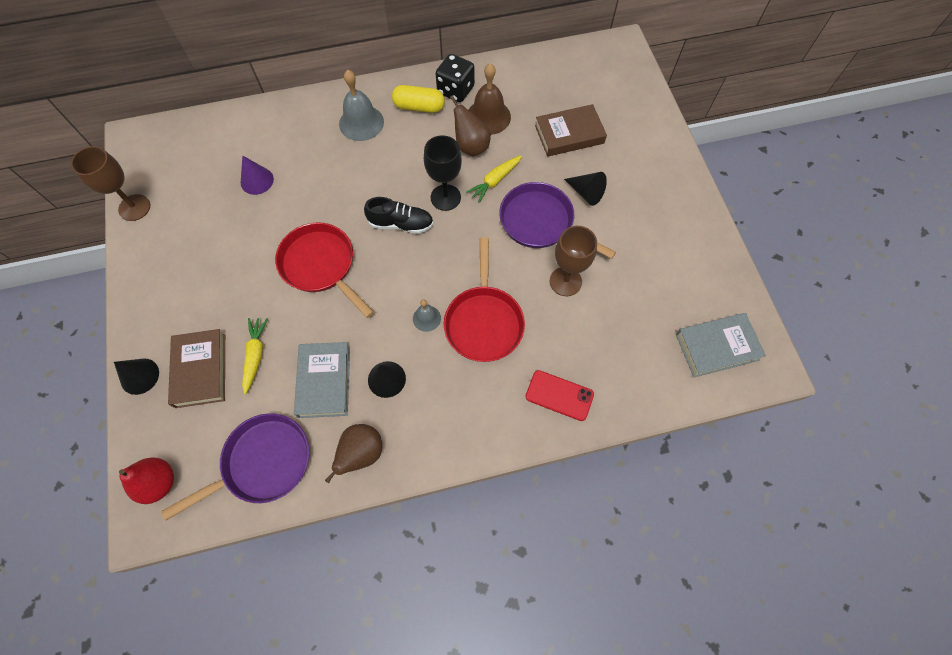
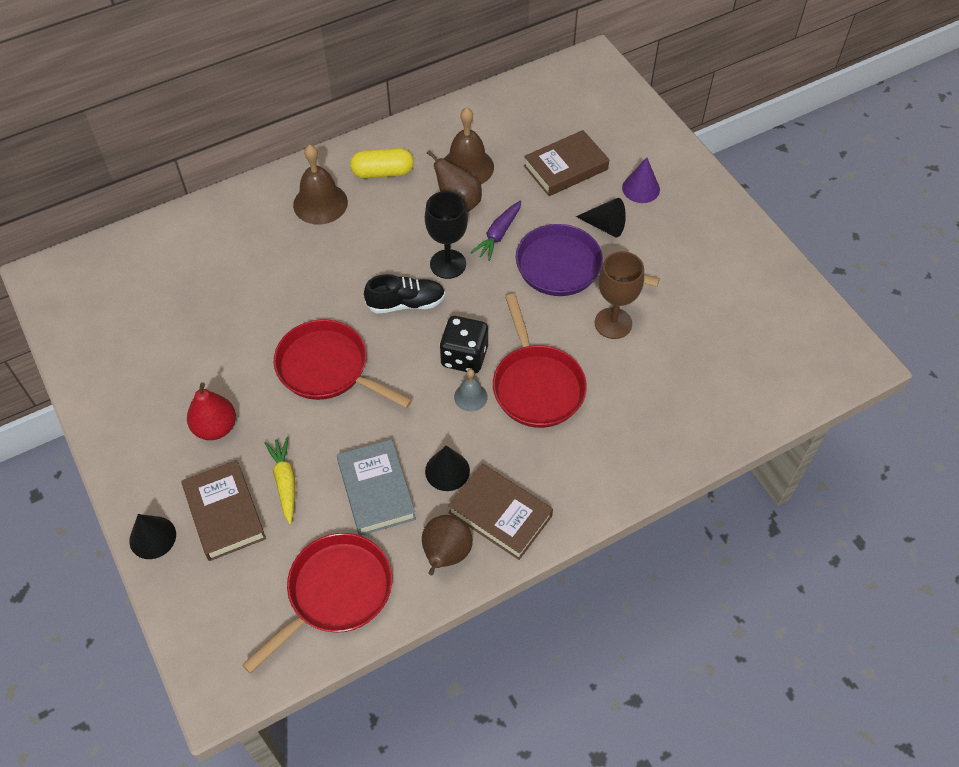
camera: 15 degrees left, 10 degrees down
(134, 207) = (75, 354): brown goblet -> none
(159, 483) = (220, 645): red pear -> red pear (215, 427)
(257, 180) = (217, 293): purple cone -> purple cone (641, 188)
(262, 463) = (335, 593): purple pan -> red pan
(361, 123) = (320, 203): grey bell -> brown bell
(417, 429) = (500, 514): none -> brown book
(455, 90) = (419, 146): black dice -> black dice (464, 356)
(495, 181) = (498, 234): yellow carrot -> purple carrot
(559, 395) = (645, 442): red phone -> none
(716, 347) = (796, 353): grey book -> none

